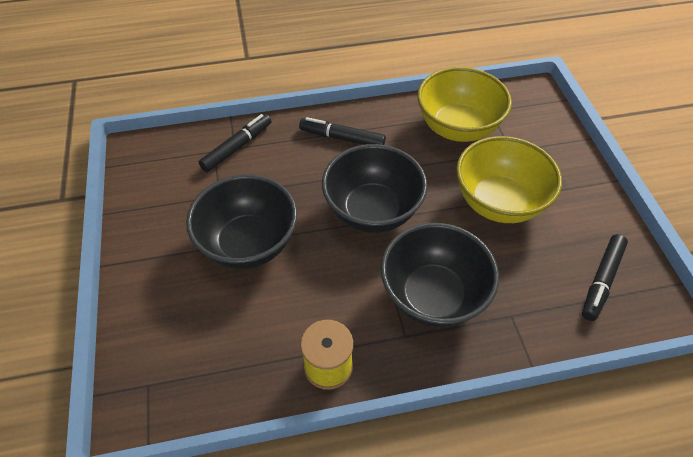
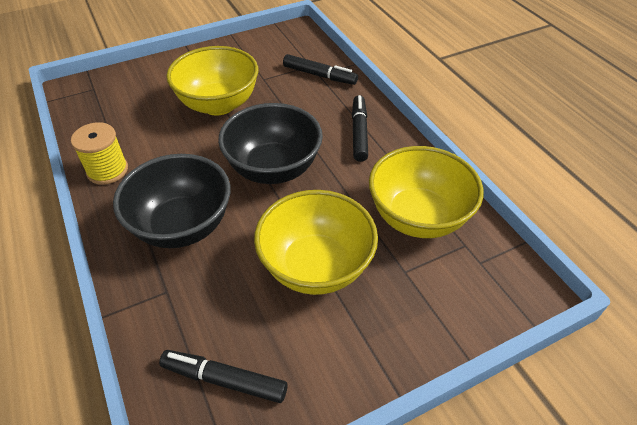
camera: 75 degrees right, 5 degrees down
(248, 244) = (218, 104): black bowl -> yellow bowl

